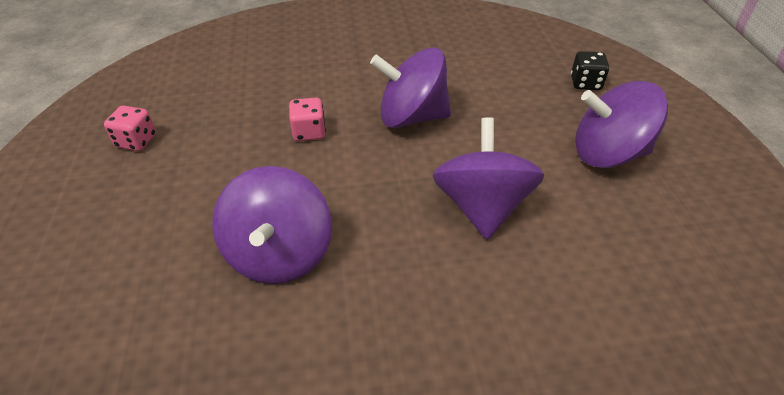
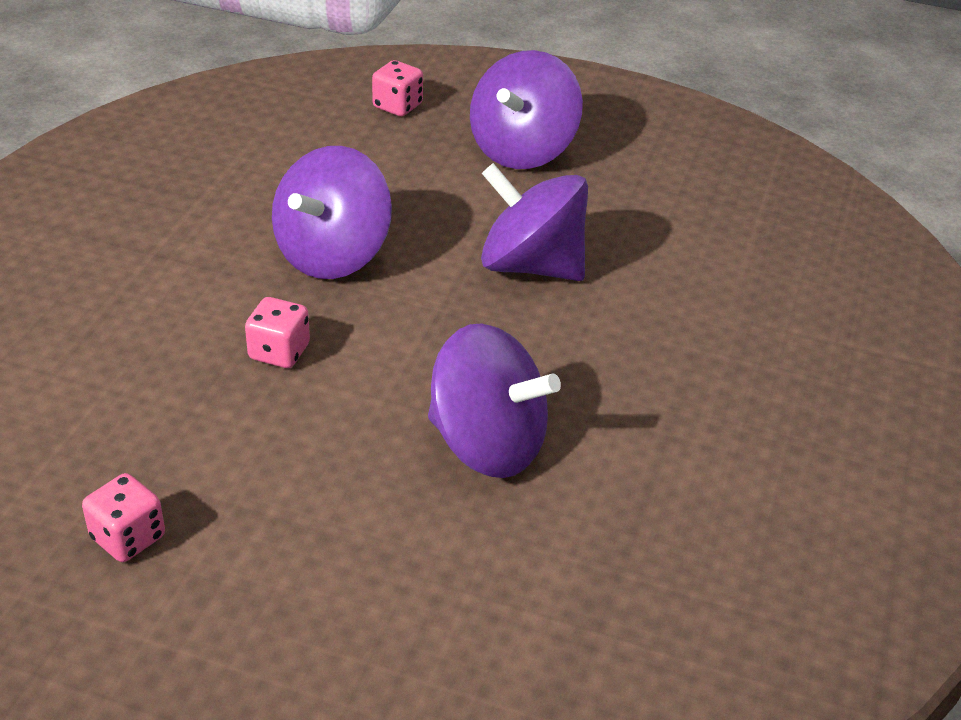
camera: 65 degrees left, 5 degrees down
(585, 83) = (397, 106): black dice -> pink dice

